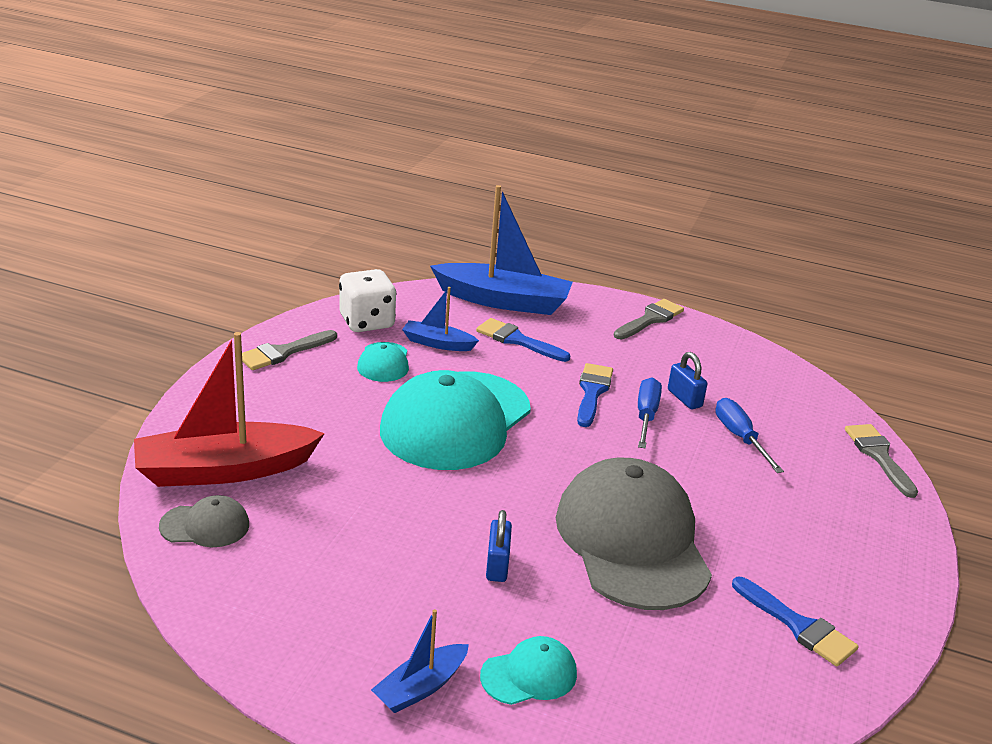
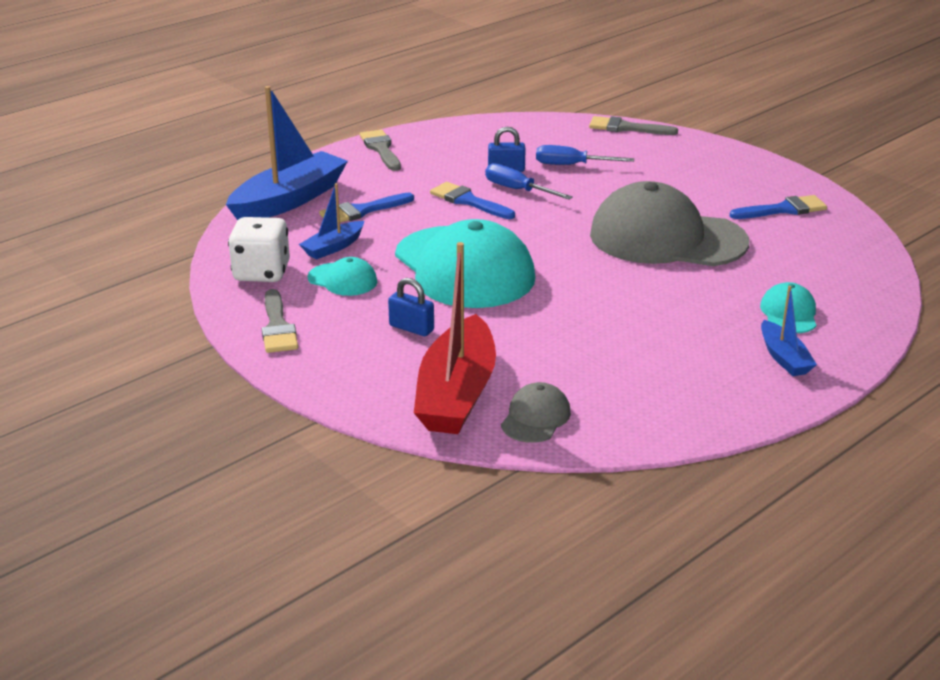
camera: 60 degrees left, 0 degrees up
(497, 565) = (665, 296): blue padlock -> blue padlock (411, 328)

